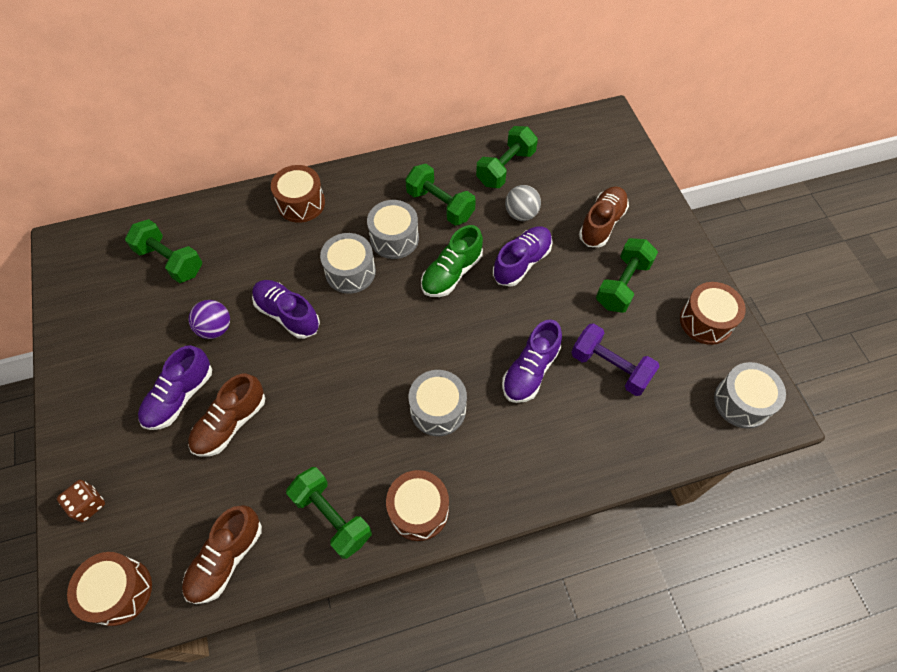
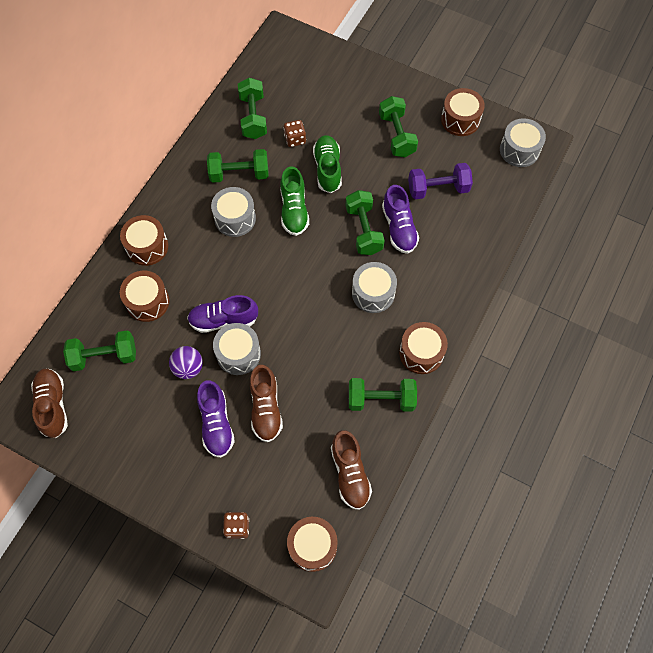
camera: 45 degrees left, 5 degrees up
(250, 246) = (147, 302): none -> brown drum
(350, 272) = (232, 261): grey drum -> grey drum (238, 354)
(494, 344) = (363, 230): none -> green dumbbell
(521, 214) = (295, 139): grey ball -> brown dice
(521, 262) = (327, 169): purple shoe -> green shoe
(601, 224) = (348, 107): brown shoe -> brown shoe (53, 406)

